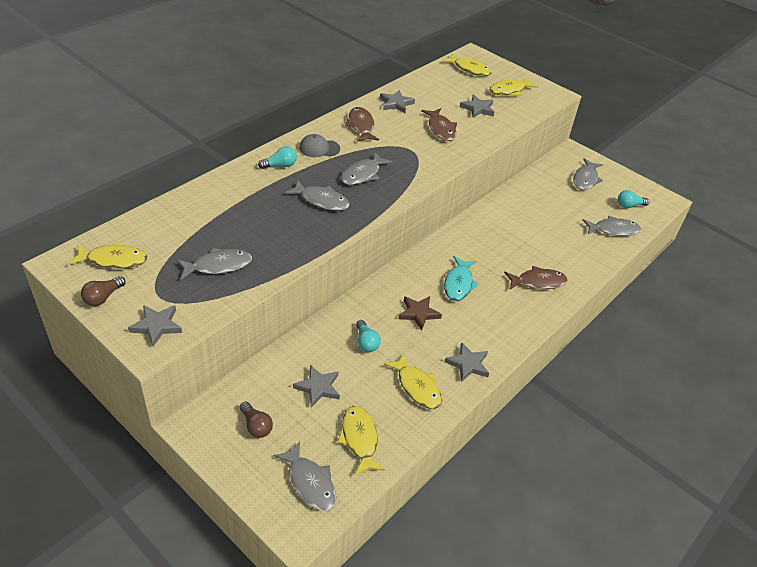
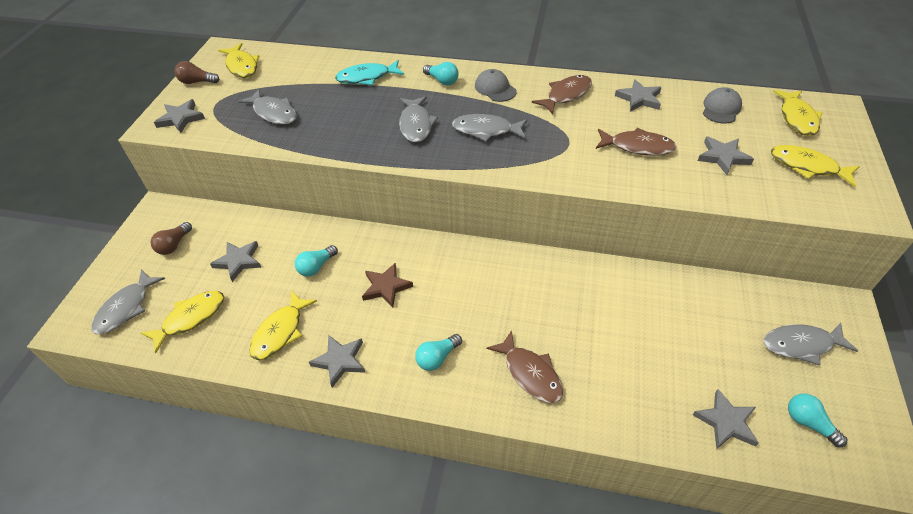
camera: 65 degrees right, 5 degrees up
(436, 85) = (721, 108): none -> grey cap
(441, 129) = (638, 147): brown fish -> brown fish turned 120 degrees counterclockwise
(458, 284) = (459, 299): turquoise fish -> turquoise fish (367, 77)
(499, 316) = (437, 358): none -> turquoise light bulb
(613, 230) = (726, 422): grey fish -> grey star

